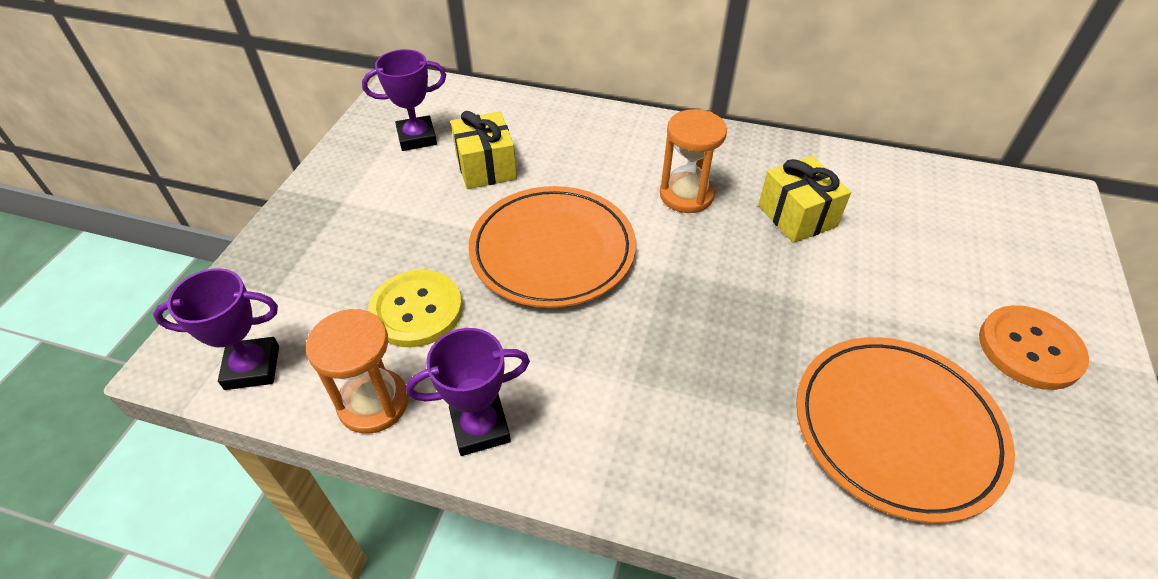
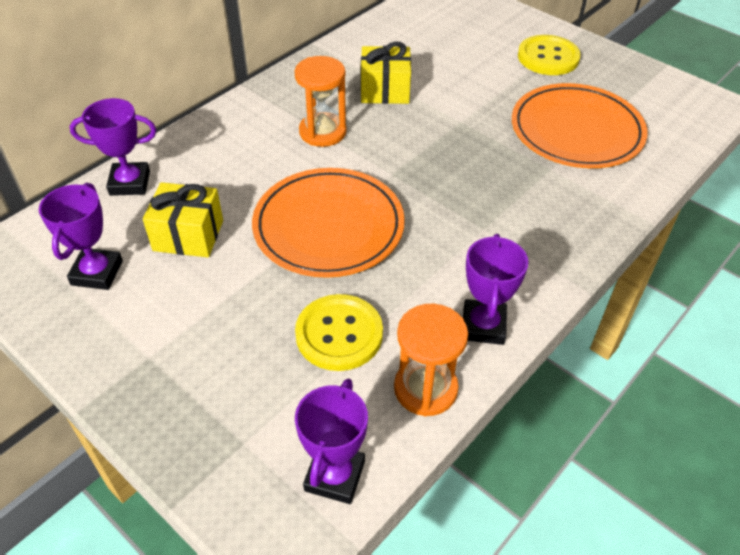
camera: 65 degrees left, 0 degrees up
(526, 110) = (130, 183): none -> purple trophy
(1029, 349) = (548, 57): orange button -> yellow button

